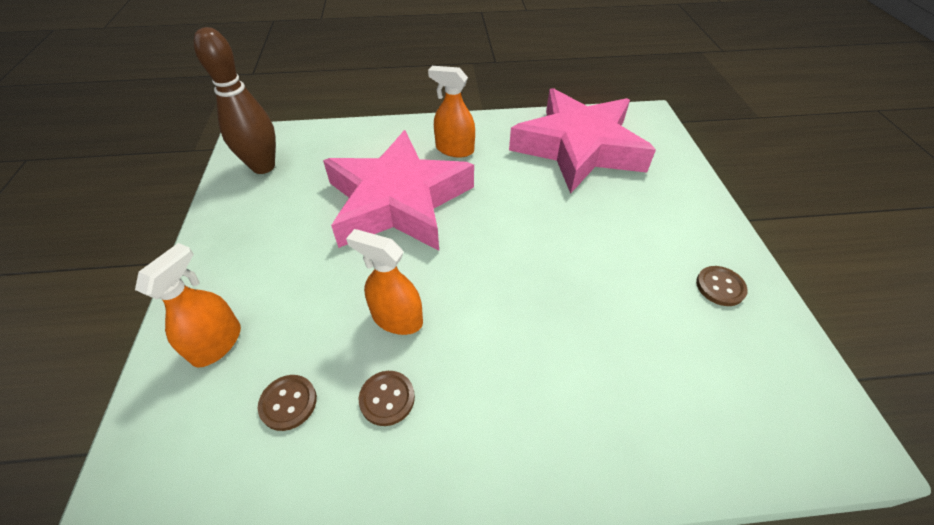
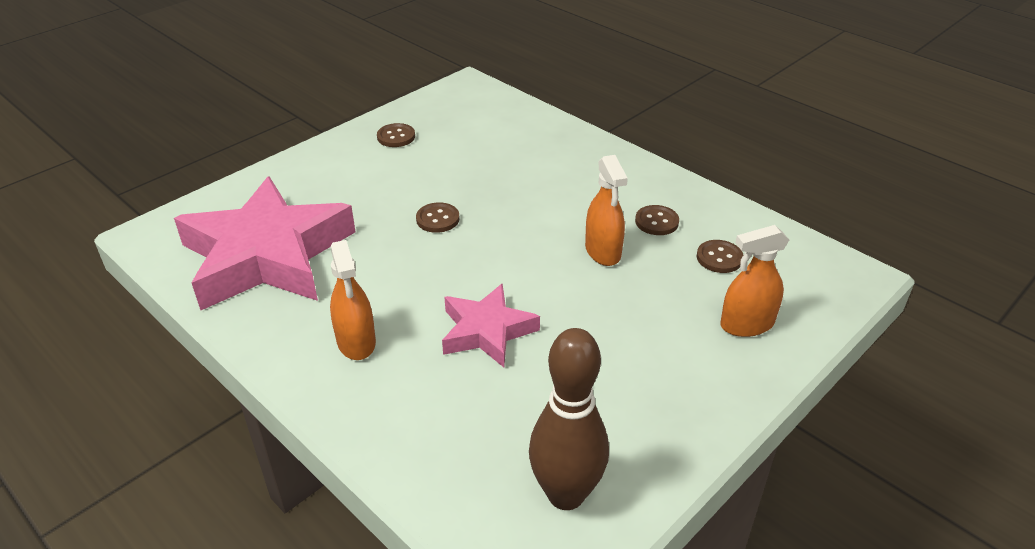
camera: 130 degrees left, 10 degrees down
(398, 201) = (487, 331): pink star -> pink star, size x0.52
(546, 243) = (437, 219): none -> brown button

